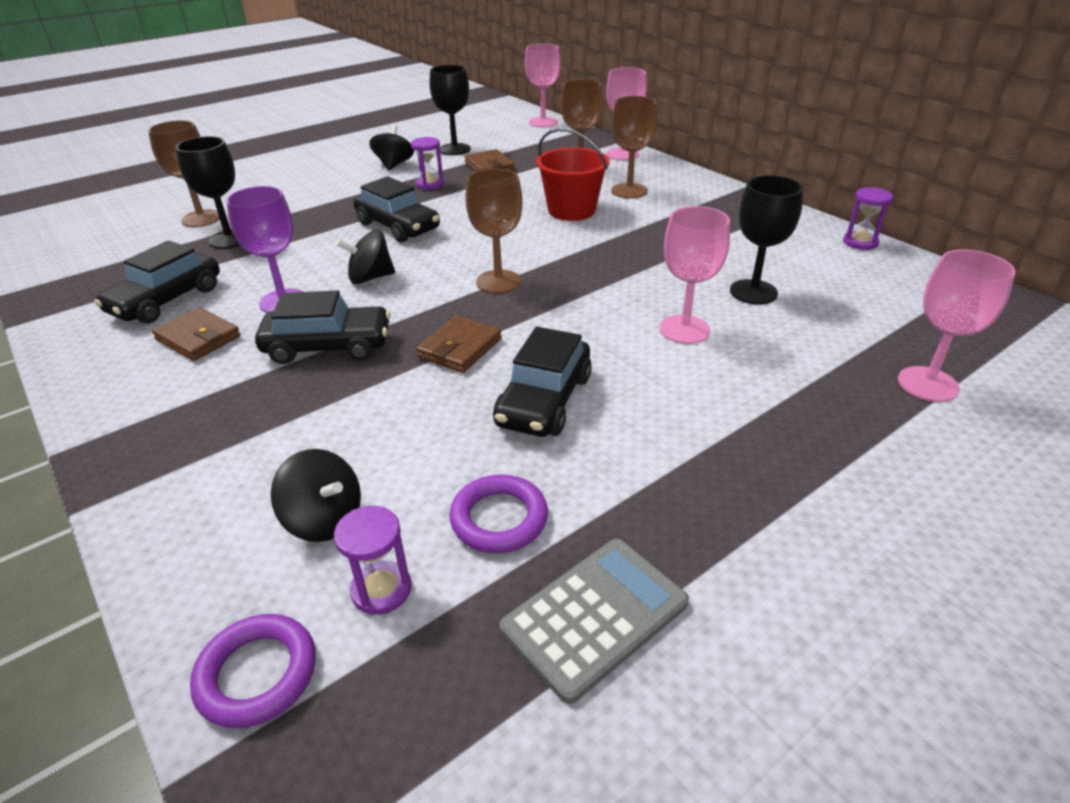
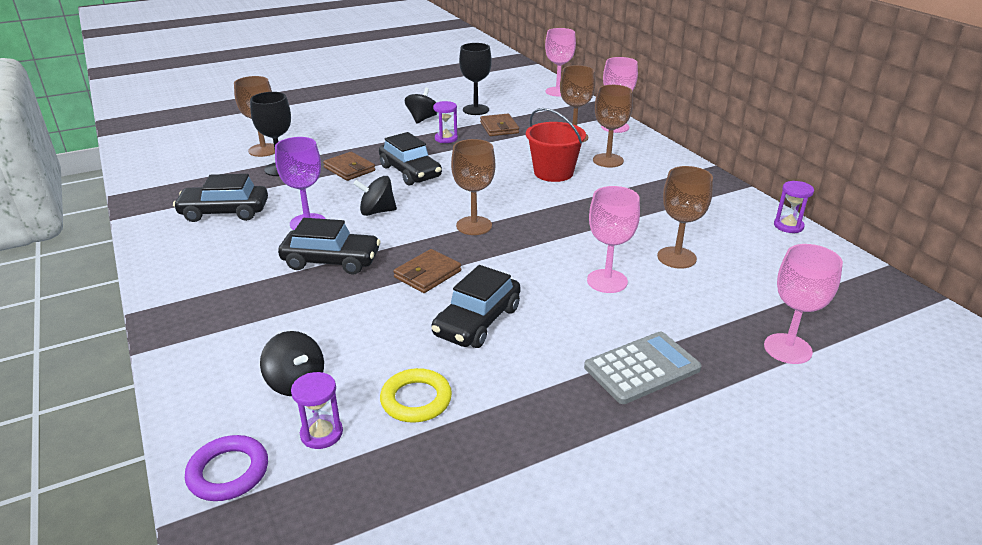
camera: 10 degrees right, 5 degrees down
(166, 300) = (224, 212): black car -> black car turned 45 degrees clockwise
(198, 338) = (241, 243): brown wallet -> brown wallet (349, 169)
(499, 518) = (416, 400): purple ring -> yellow ring
(594, 616) = (460, 473): grey calculator -> grey calculator (642, 368)
(753, 292) = (676, 257): black goblet -> brown goblet

